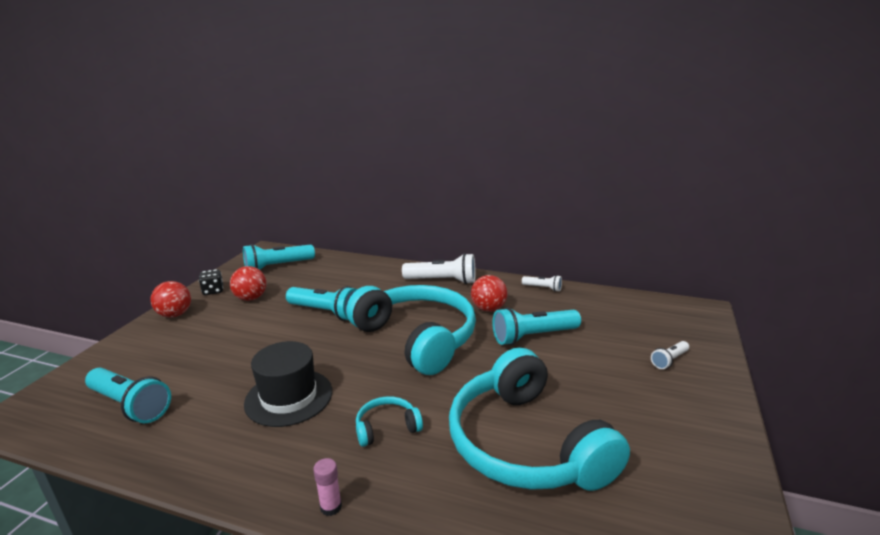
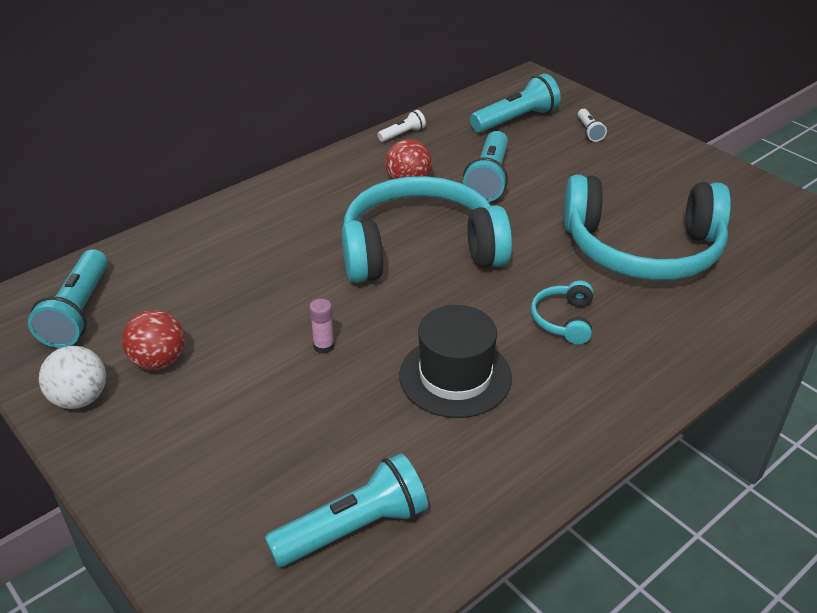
camera: 60 degrees left, 15 degrees up
(175, 315) = (118, 455): red ball -> none
(213, 291) = (80, 399): black dice -> white ball
(326, 312) = (285, 300): turquoise flashlight -> turquoise flashlight (515, 119)
(331, 507) = (651, 386): pink glue stick -> pink glue stick (323, 346)
(442, 281) = (308, 188): white flashlight -> none

